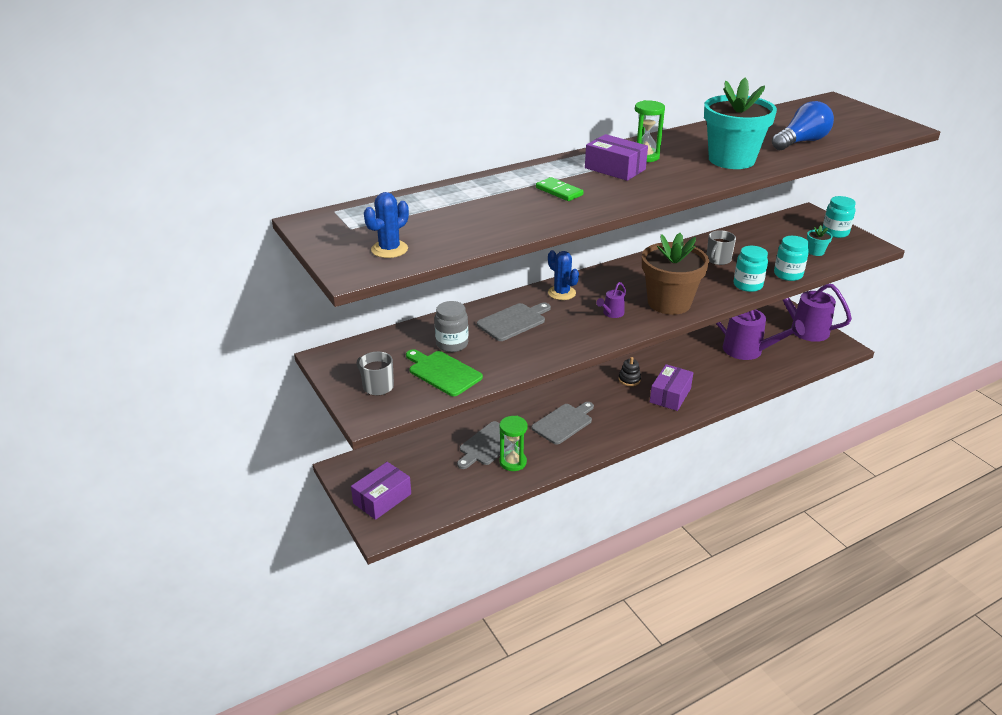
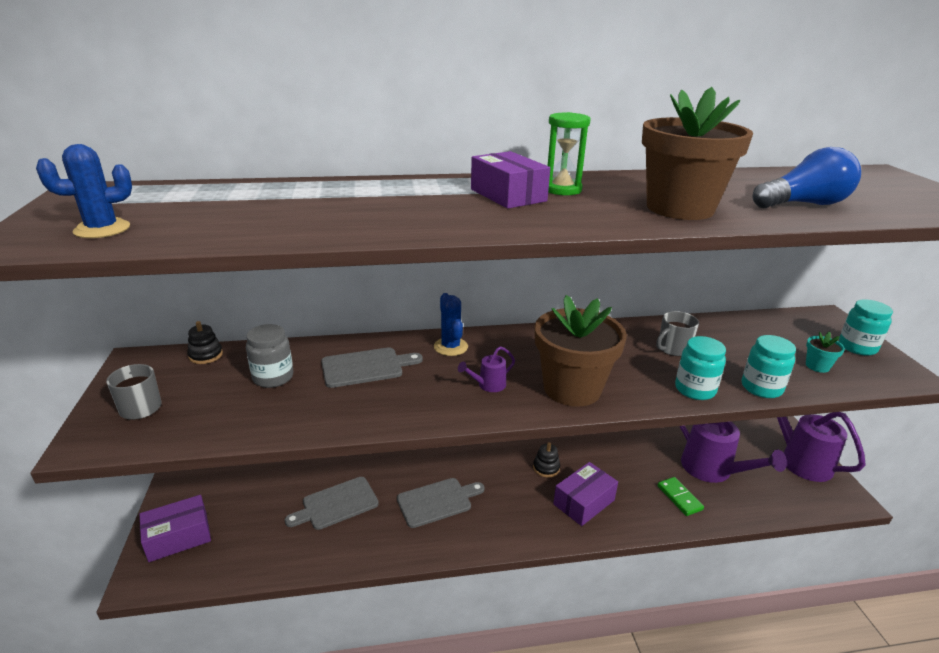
camera: 20 degrees right, 5 degrees down
(380, 341) = (206, 355): none -> black stacking toy
(443, 372) = (226, 409): green cutting board -> none
(513, 462) = (346, 535): green hourglass -> none
(559, 191) = (404, 206): green domino -> green domino (679, 498)
(731, 160) = (680, 208): turquoise flower pot -> brown flower pot

